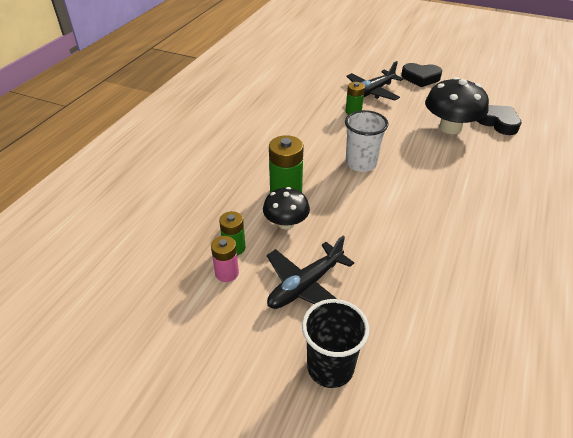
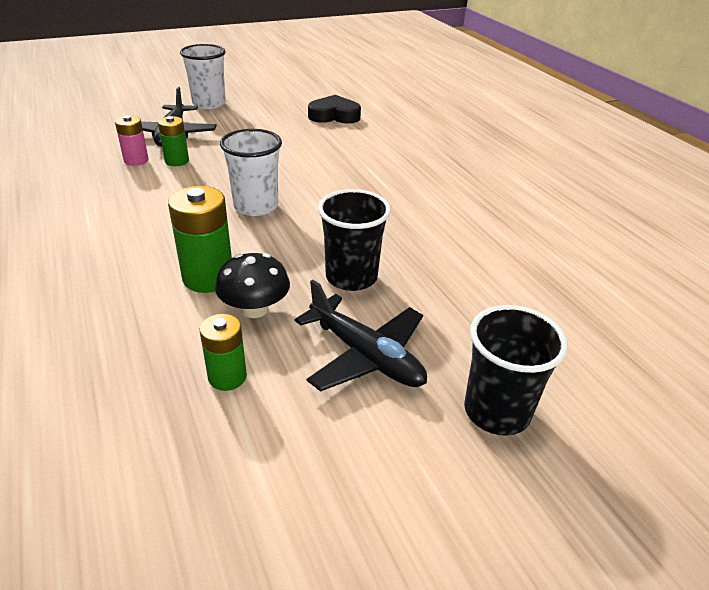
camera: 50 degrees left, 5 degrees down
(227, 273) = (258, 410): pink battery -> pink battery (136, 160)
(305, 285) = (366, 355): black plane -> black plane turned 45 degrees counterclockwise
(357, 239) = (351, 277): none -> black cup
(420, 78) = (209, 103): black heart -> white cup
(450, 127) = (299, 136): black mushroom -> none

